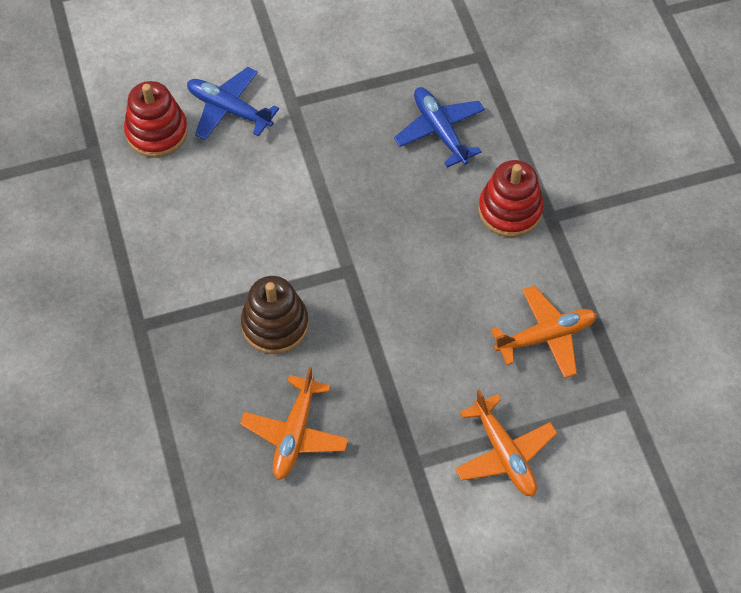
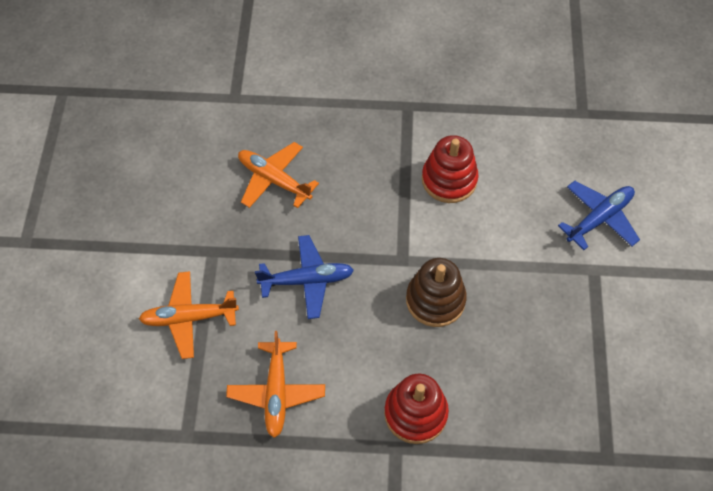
camera: 110 degrees right, 0 degrees up
(157, 132) = (589, 160): red stacking toy -> red stacking toy (449, 179)
(275, 324) = (372, 193): brown stacking toy -> brown stacking toy (435, 300)
(440, 130) = (525, 384): blue plane -> blue plane (307, 280)

